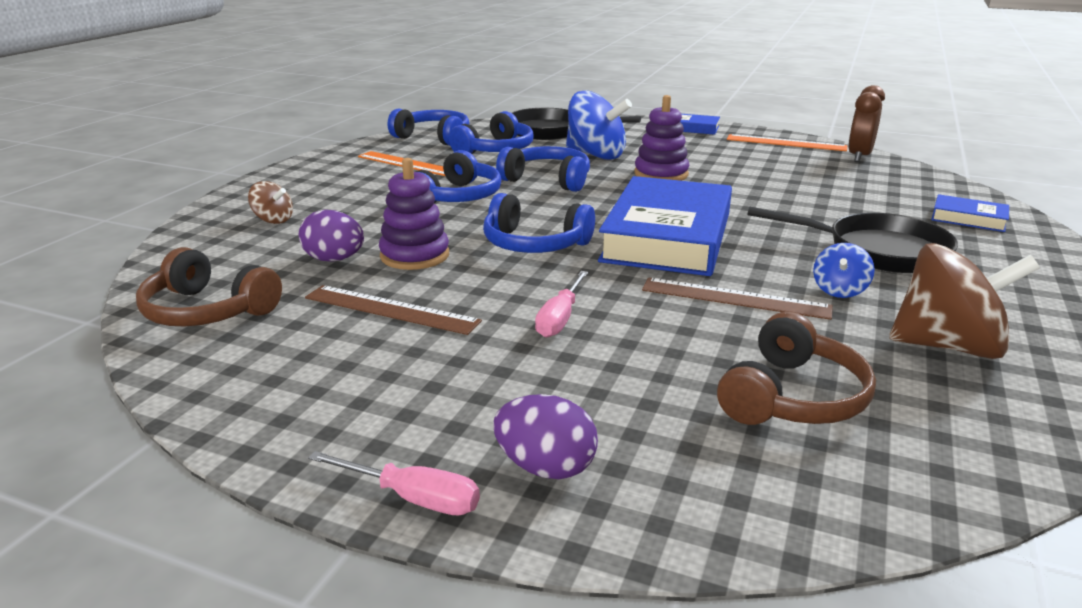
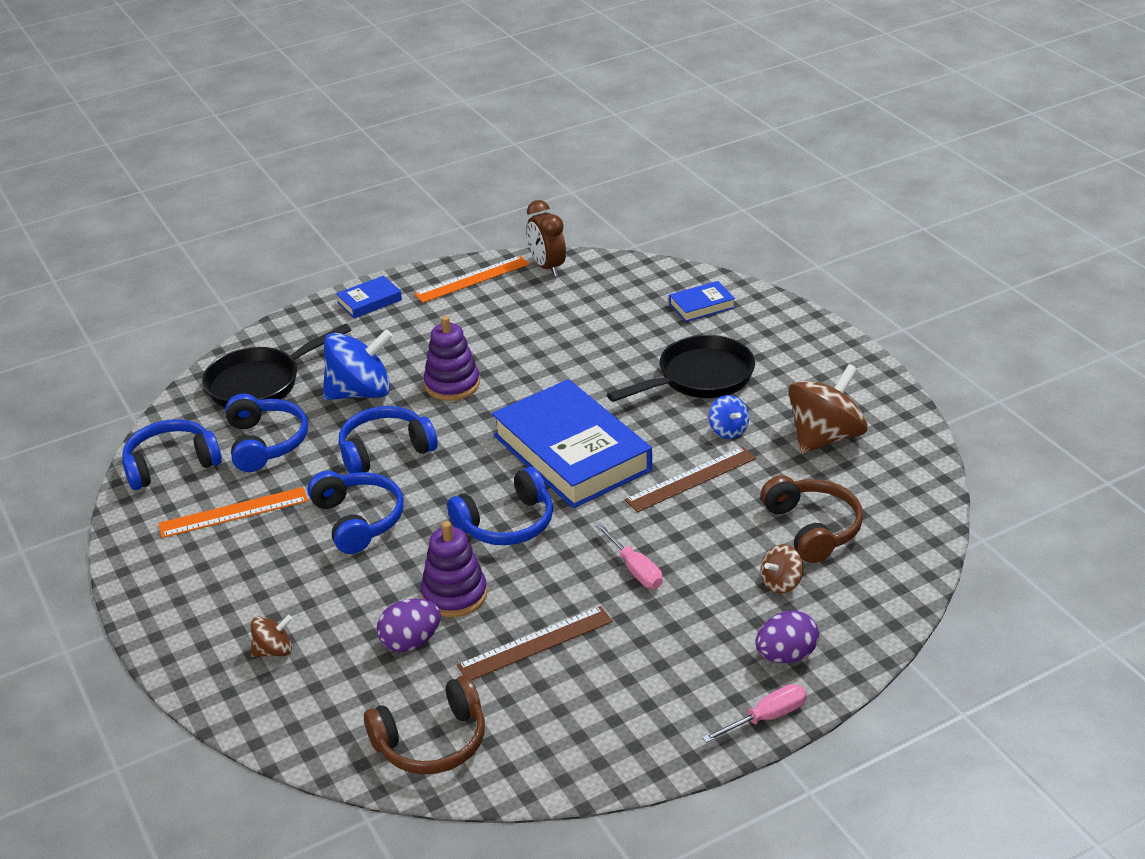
camera: 50 degrees left, 10 degrees up
(667, 412) = (781, 583): none -> brown spinning top

